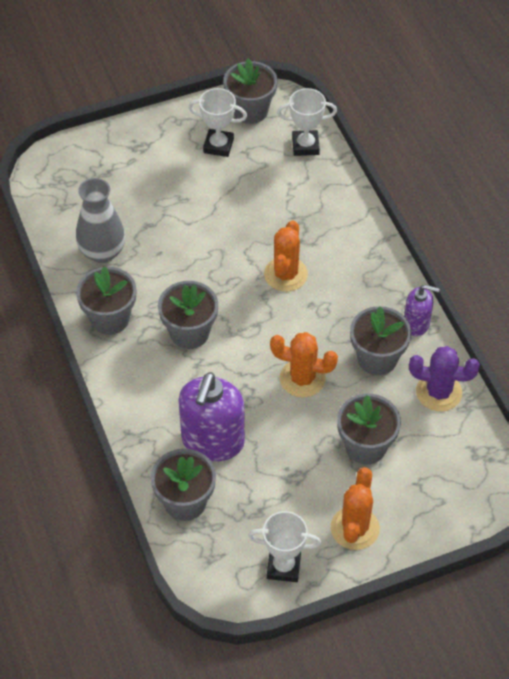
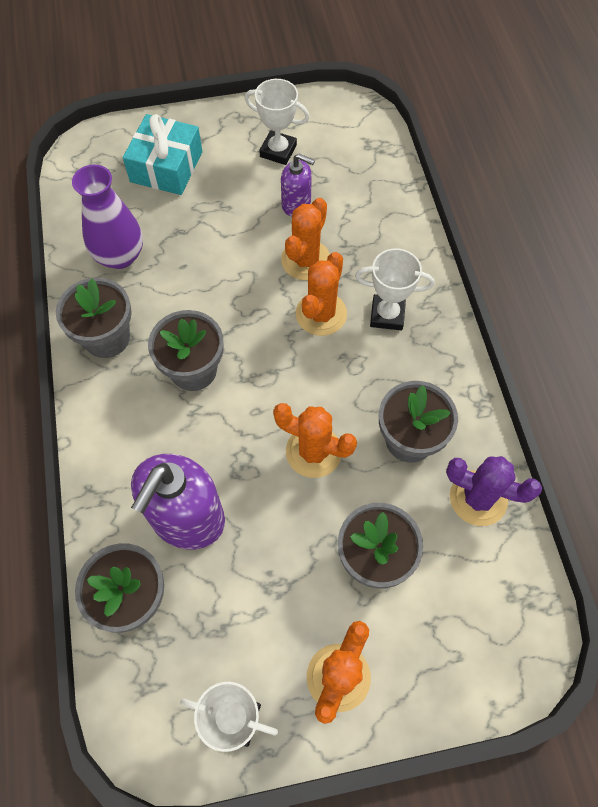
camera: 10 degrees right, 10 degrees up
(102, 252) = (120, 256): grey vase -> purple vase
(122, 172) = (166, 167): none -> turquoise gift
(250, 110) = (321, 116): grey flower pot -> none
(263, 233) = (306, 260): none -> orange cactus
(305, 146) = (374, 164): white trophy -> white trophy (387, 315)
(416, 324) = (465, 401): purple soap dispenser -> purple soap dispenser (296, 204)

